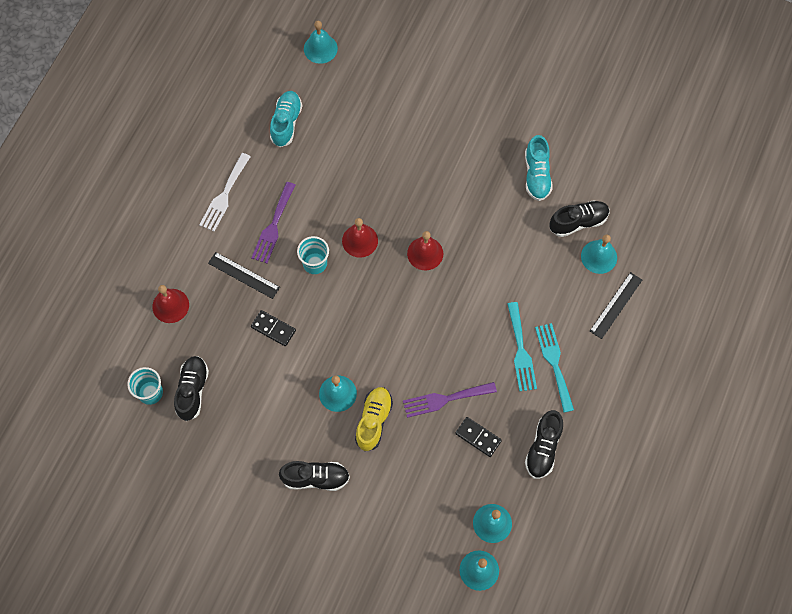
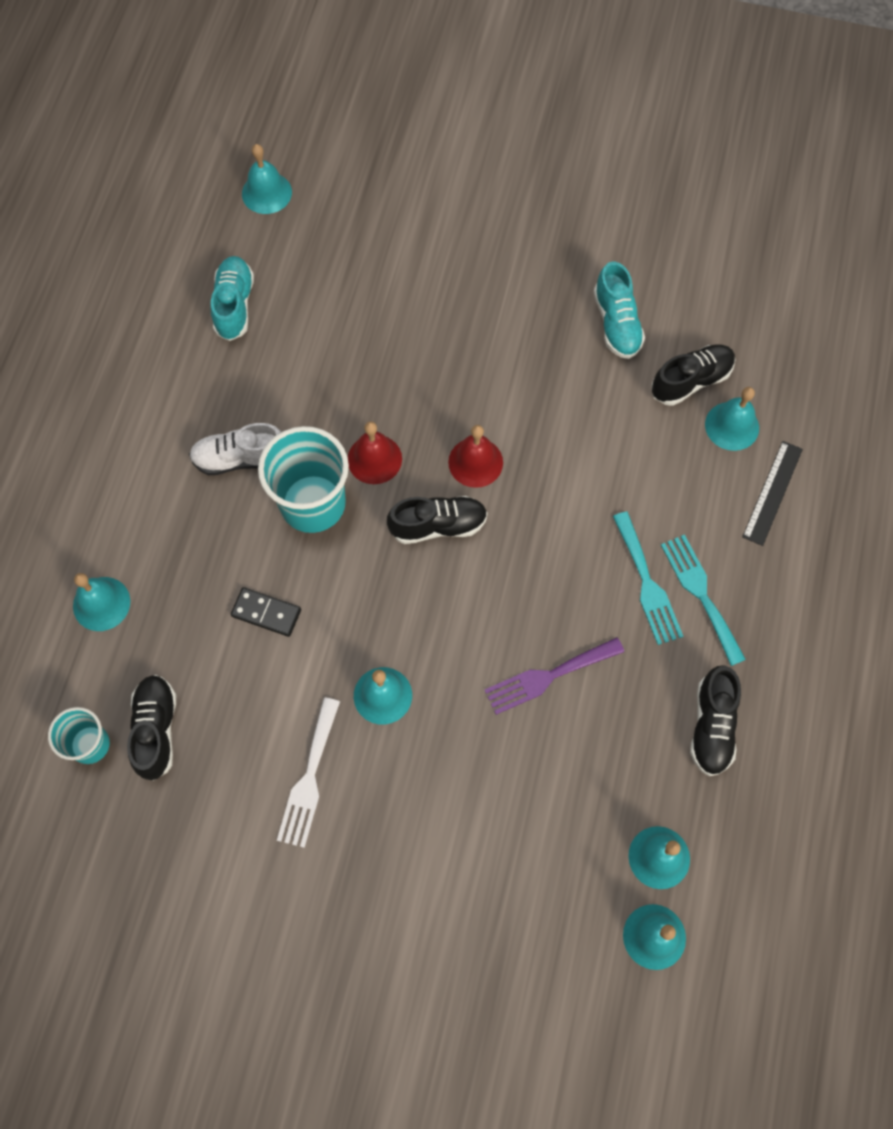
camera: 10 degrees left, 0 degrees up
(170, 305) = (101, 603): red bell -> turquoise bell
(224, 195) = (158, 425): white fork -> white fork (309, 778)
(244, 275) = (207, 539): black ruler -> none
(273, 226) = (240, 458): purple fork -> white shoe
(315, 263) = (313, 503): turquoise cup -> turquoise cup, size x1.76
(315, 478) = (372, 835): black shoe -> black shoe (438, 525)
(373, 421) = (446, 729): yellow shoe -> none
(478, 437) = (610, 726): black domino -> none

